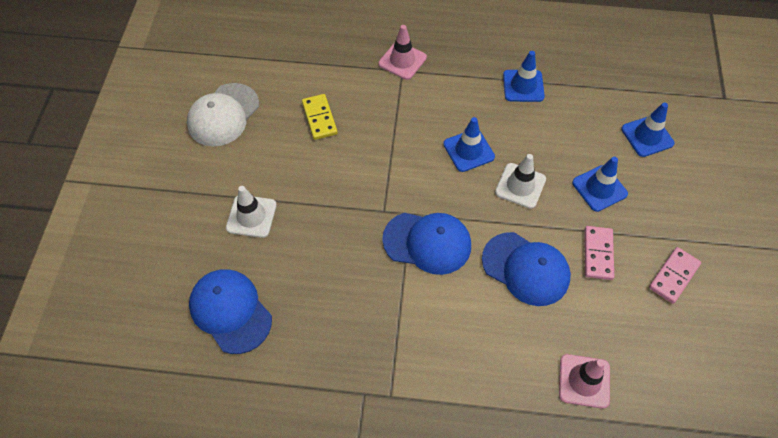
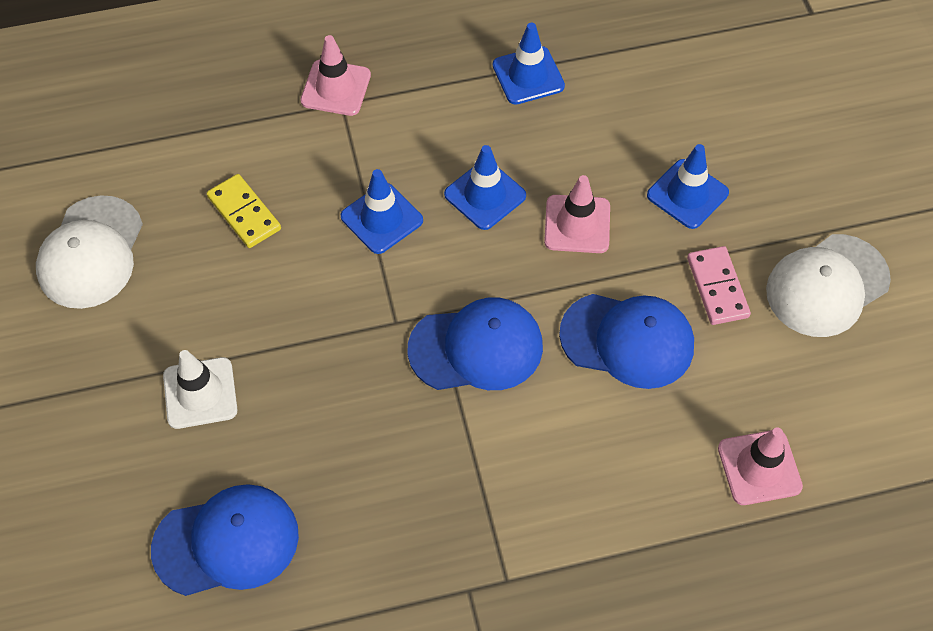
camera: 20 degrees left, 0 degrees up
(230, 311) = (226, 542): blue cap -> blue cap turned 135 degrees clockwise
(520, 186) = (577, 224): white traffic cone -> pink traffic cone
(647, 136) = (726, 99): blue traffic cone -> blue traffic cone (381, 218)
(673, 276) = (827, 286): pink domino -> white cap

